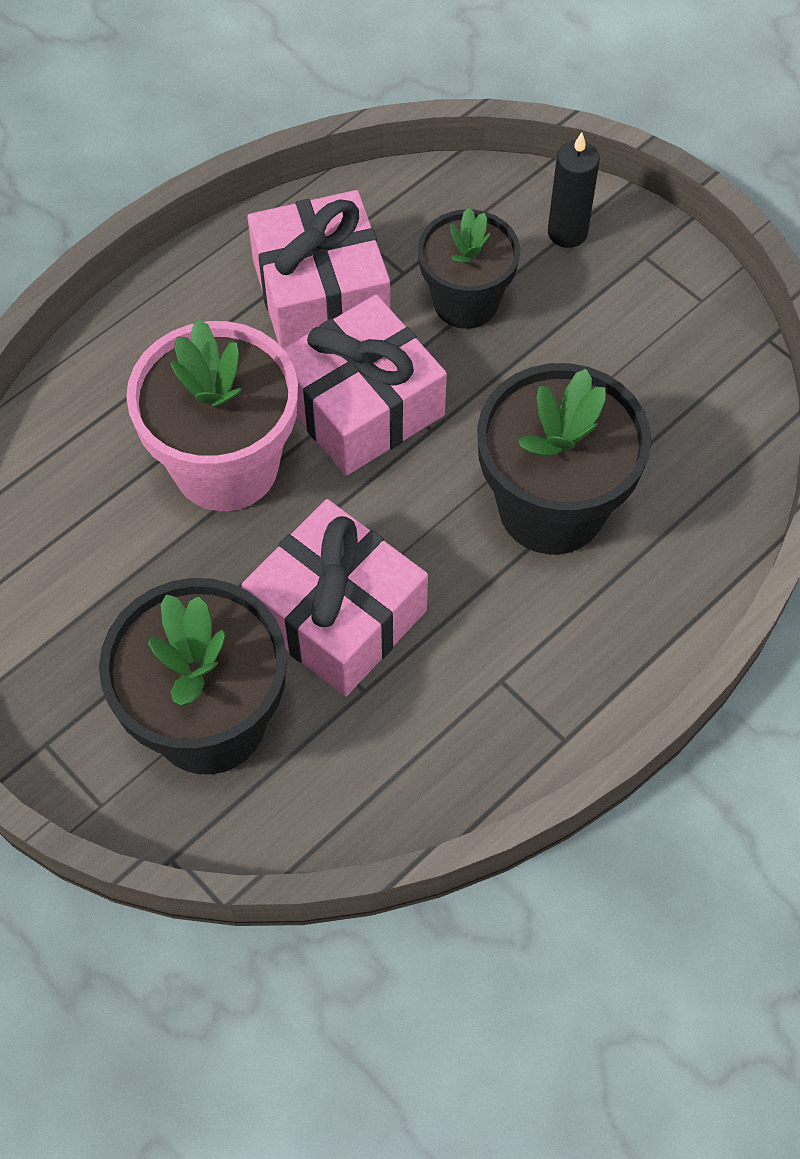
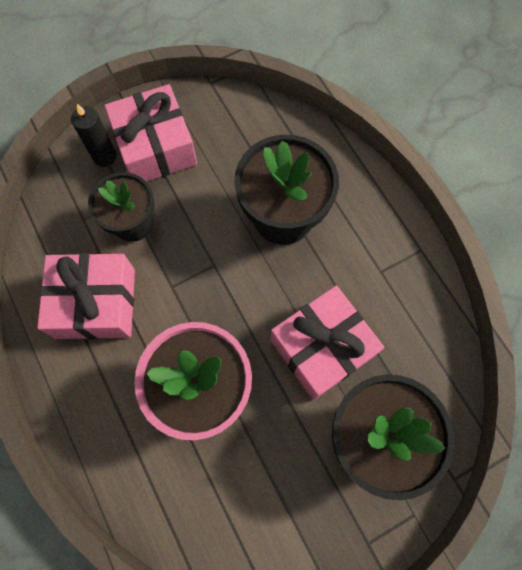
camera: 75 degrees left, 10 degrees up
(362, 406) = (186, 299): pink gift -> pink gift (156, 147)

